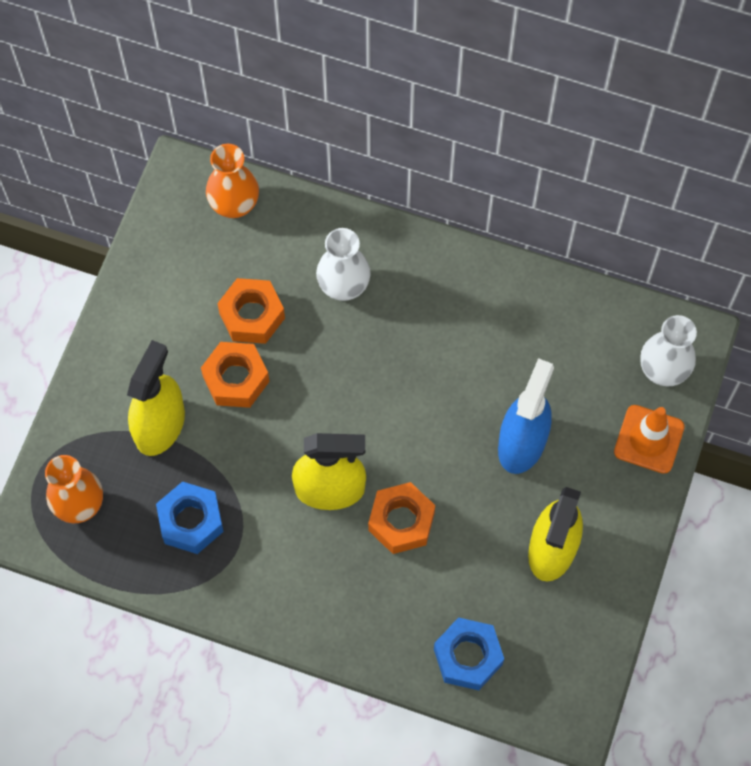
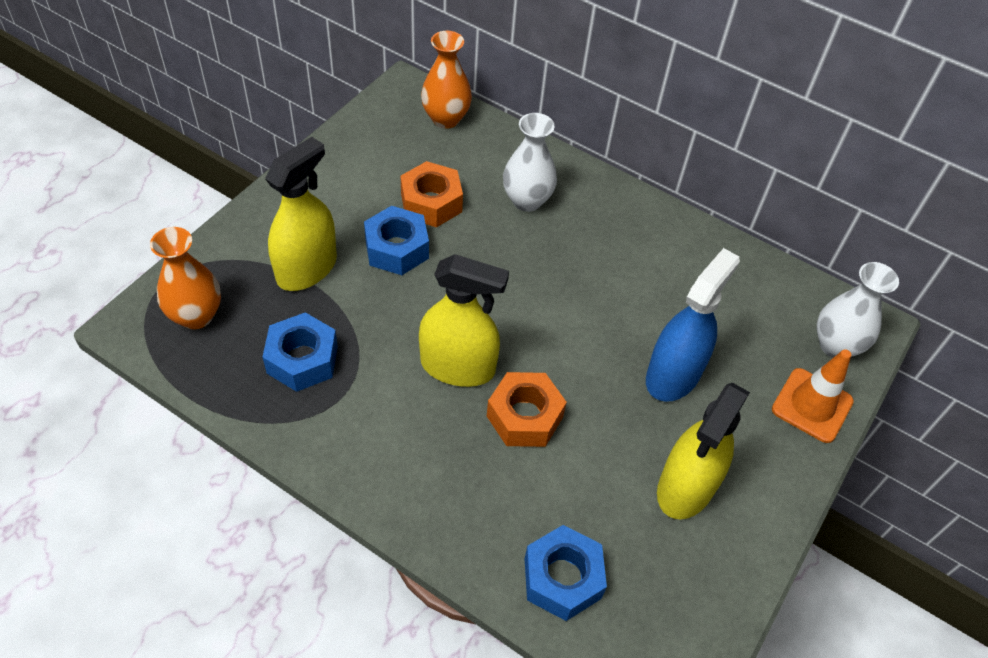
camera: 10 degrees right, 15 degrees down
(236, 379) = (397, 248): orange nut -> blue nut

